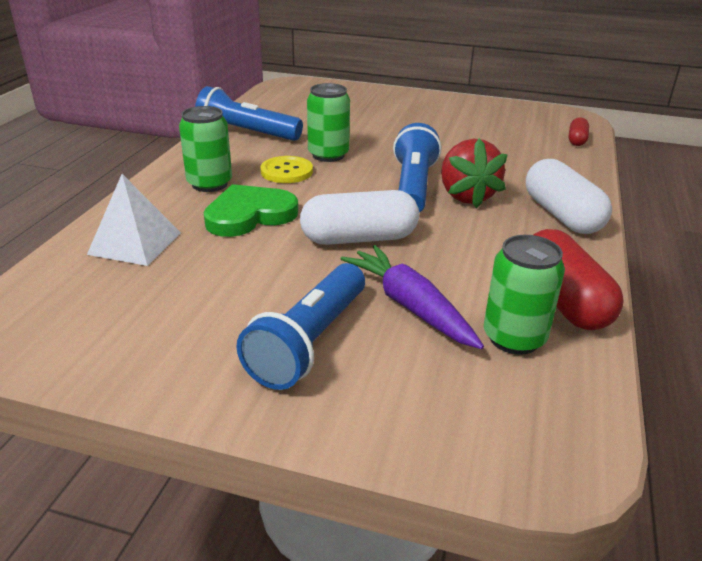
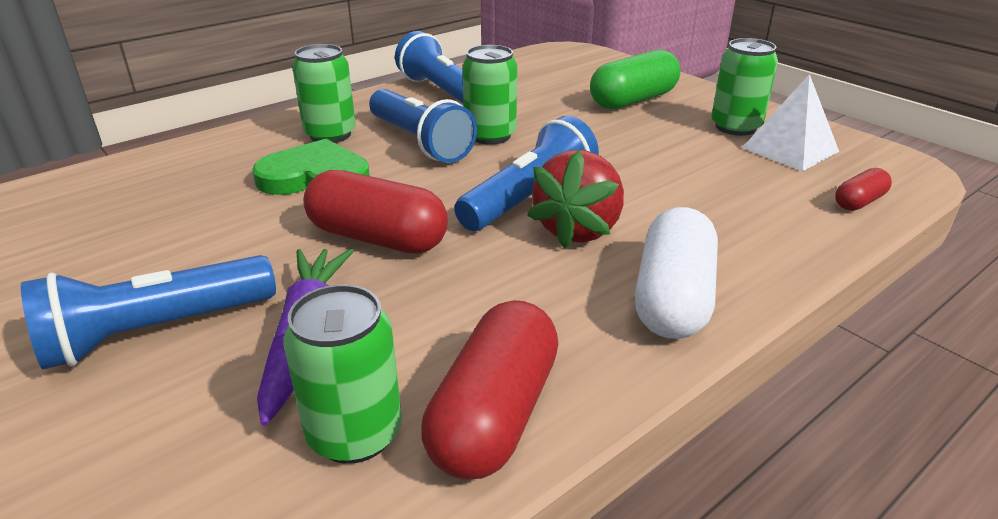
camera: 35 degrees right, 0 degrees up
(135, 243) = (184, 173): white pyramid -> white pyramid (790, 149)
(286, 171) = (420, 142): yellow button -> blue flashlight
(359, 238) = (377, 238): white capsule -> red capsule
(384, 110) = (633, 100): none -> green capsule
(465, 113) = (735, 127): none -> green can

